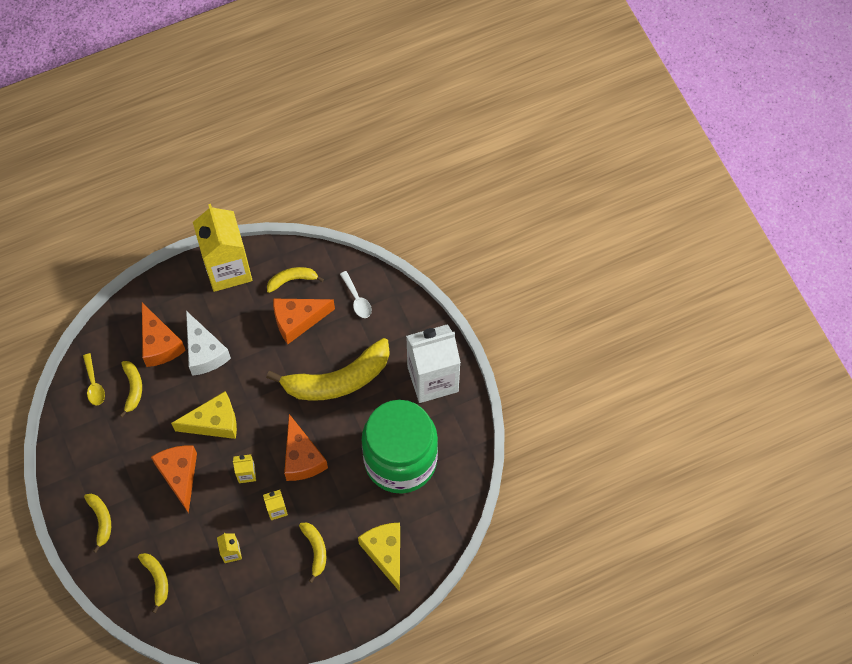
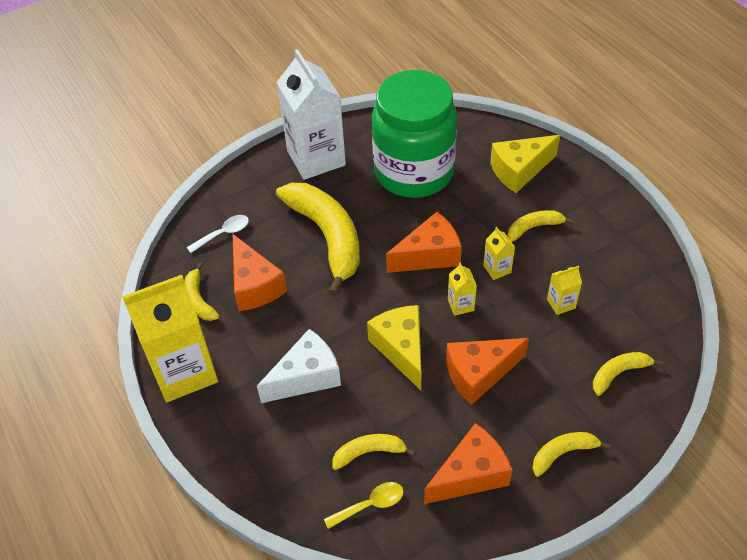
camera: 95 degrees left, 15 degrees down
(160, 344) = (299, 432): orange cheese -> orange cheese (470, 474)

